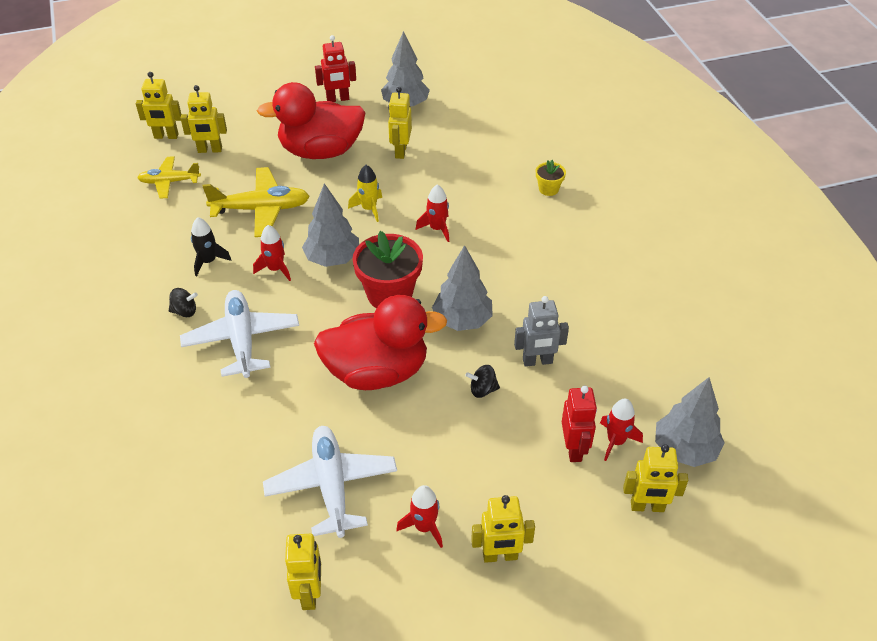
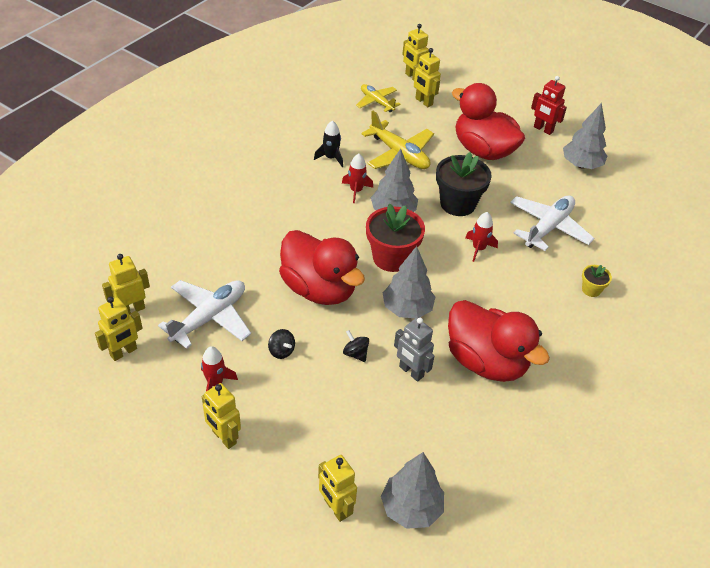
camera: 50 degrees right, 0 degrees up
(185, 311) = (281, 172): black spinning top -> black spinning top (281, 351)
(242, 340) = (283, 210): white plane -> white plane (548, 228)
(369, 209) = (457, 204): yellow rocket -> black flower pot
(400, 151) = (531, 188): yellow robot -> yellow robot (132, 309)
(568, 303) = (486, 361): none -> red duck
(574, 449) = (350, 435): red robot -> none
(616, 441) = (379, 458): red rocket -> none

